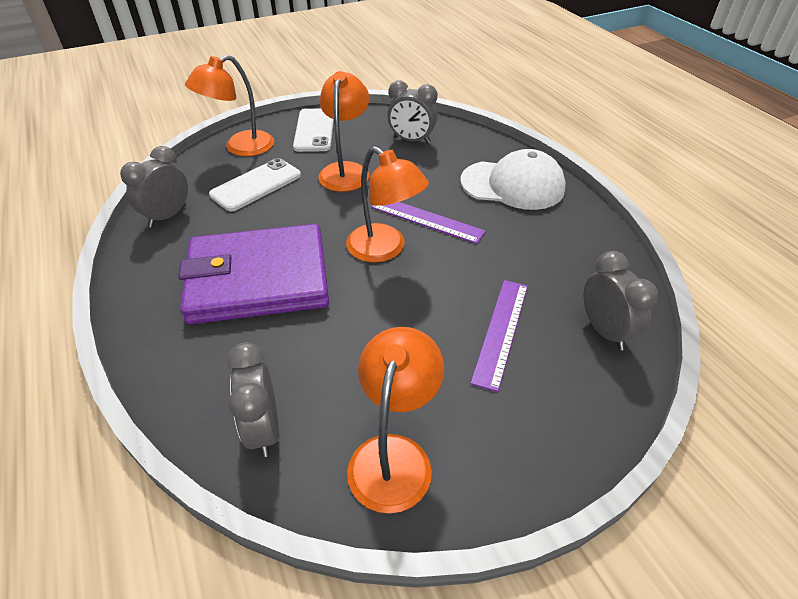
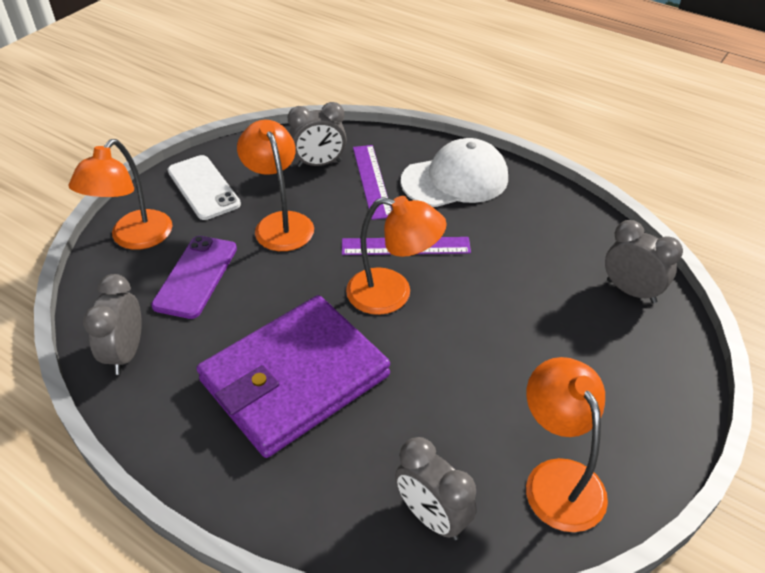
camera: 30 degrees left, 0 degrees up
(256, 185) = (196, 276): white phone -> purple phone
(501, 331) = (554, 329): purple ruler -> purple ruler (372, 181)

